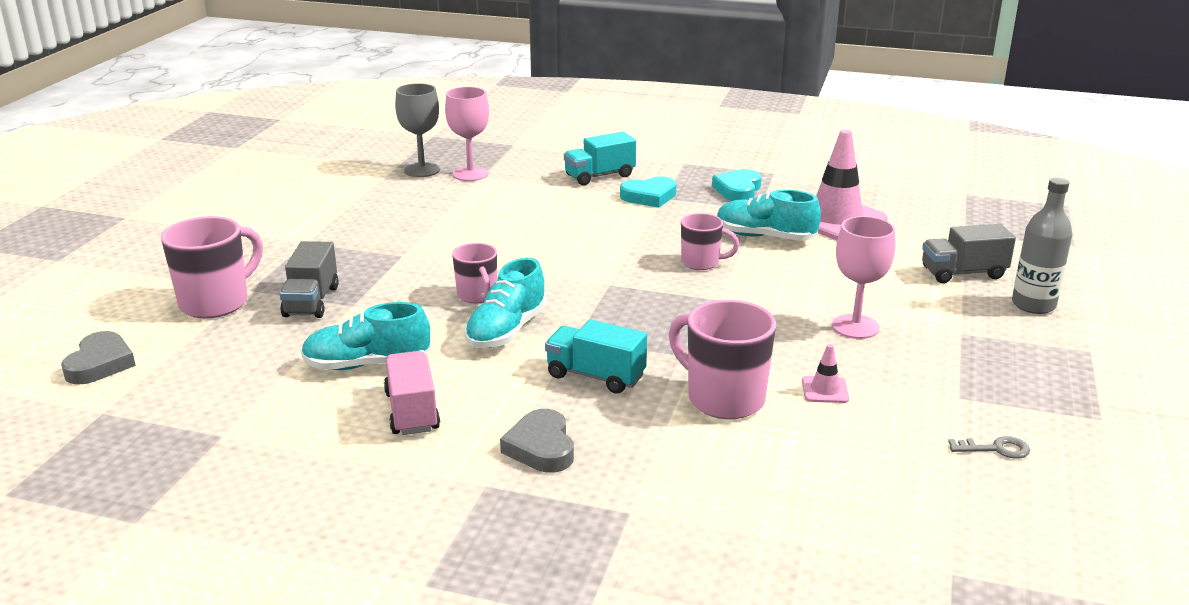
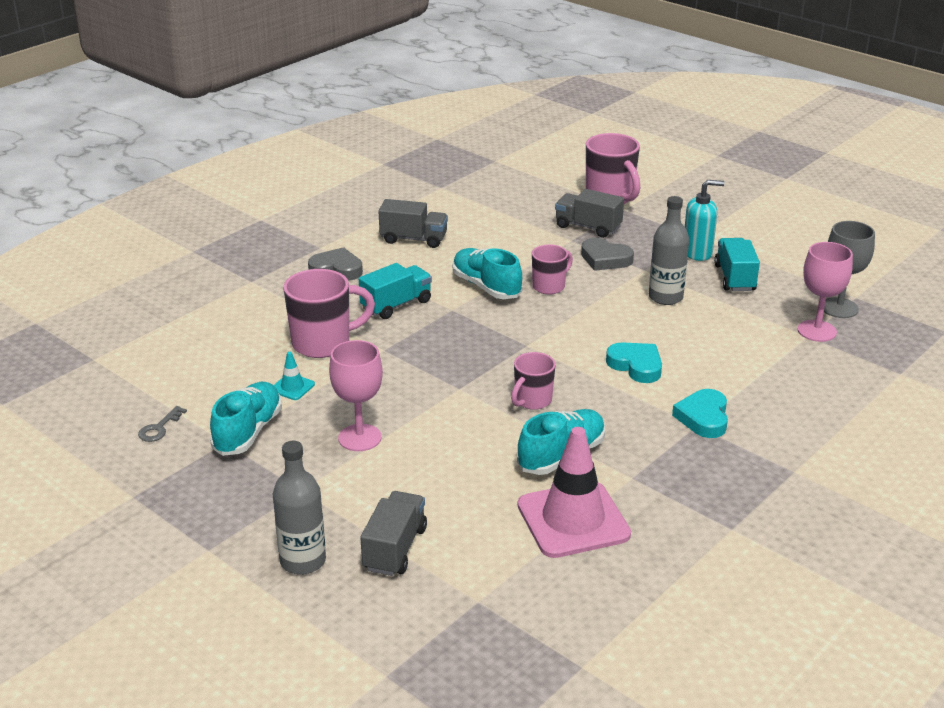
camera: 115 degrees right, 5 degrees up
(100, 364) = (552, 162): grey heart -> grey heart (605, 259)
(346, 236) = (697, 253): none -> turquoise soap dispenser
(367, 364) = (482, 234): turquoise shoe -> turquoise shoe (248, 432)
(412, 411) = (413, 239): pink truck -> grey truck
(456, 237) = (665, 297): none -> grey bottle
(477, 296) = (549, 286): pink mug -> pink mug turned 135 degrees clockwise
(599, 176) = (777, 403): turquoise truck -> turquoise truck (734, 278)
(738, 190) = (691, 482): turquoise heart -> turquoise heart (636, 366)
(825, 390) = (292, 387): pink traffic cone -> turquoise traffic cone

